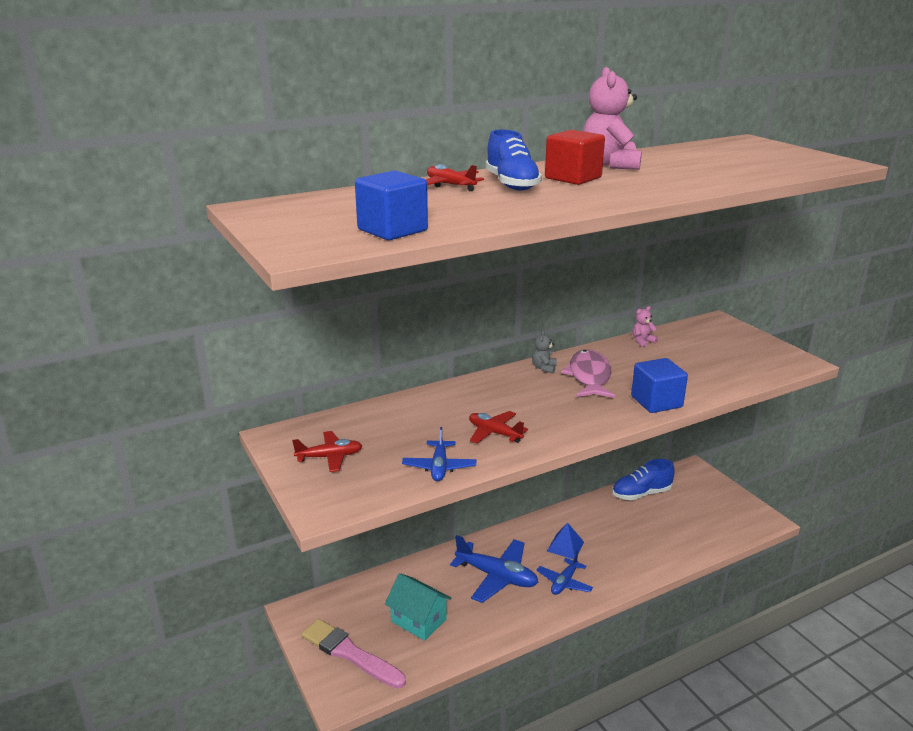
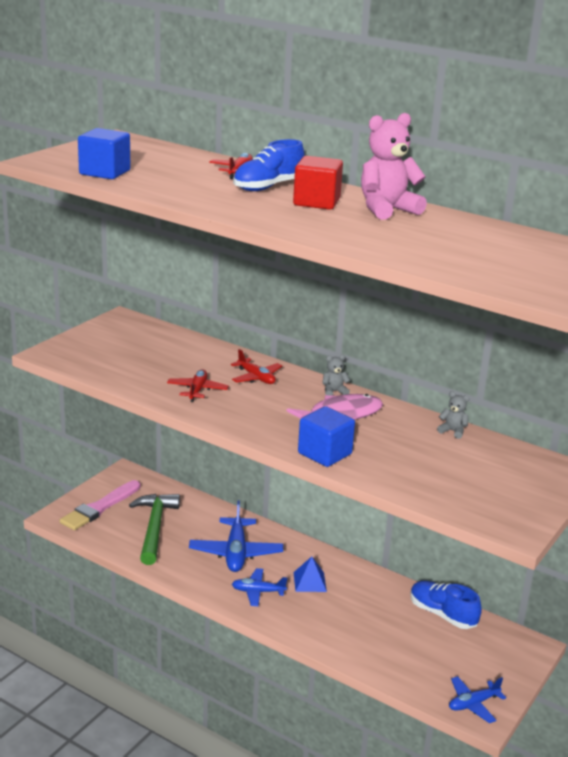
camera: 60 degrees right, 0 degrees up
(330, 457) = (111, 340): red plane -> red plane (256, 377)
(350, 653) = (99, 508): pink brush -> pink brush turned 150 degrees counterclockwise
(418, 620) = (154, 528): turquoise house -> green hammer
(439, 467) = (129, 379): blue plane -> blue plane (473, 704)
(642, 341) = (452, 431): pink teddy bear -> grey teddy bear

